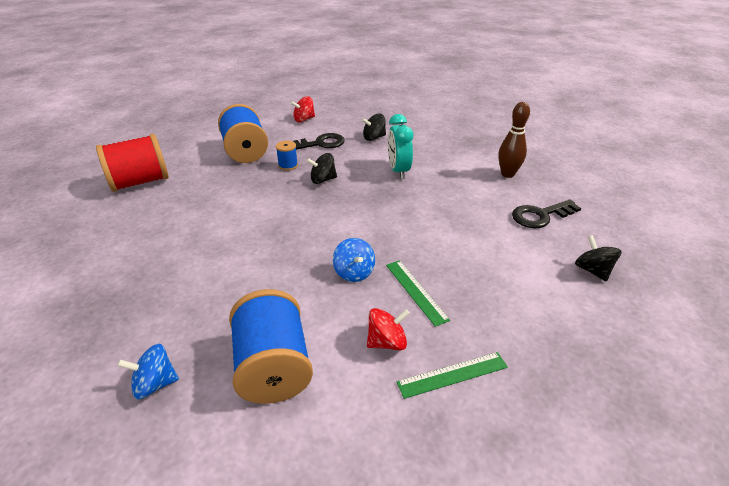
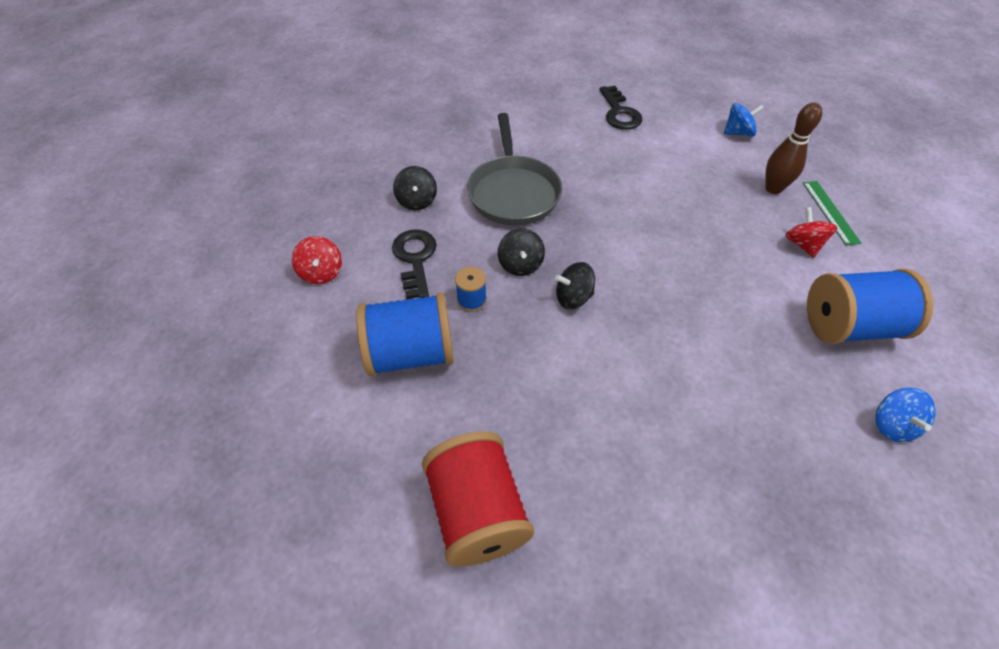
camera: 80 degrees left, 15 degrees up
(354, 272) = (710, 255): blue spinning top -> blue spinning top (738, 133)
(398, 171) = (513, 192): turquoise clock -> grey pan
(416, 291) = (735, 215): green ruler -> none
(507, 174) = (539, 113): brown bowling pin -> brown bowling pin (773, 188)
(592, 270) = (699, 108): black spinning top -> black spinning top (573, 298)

